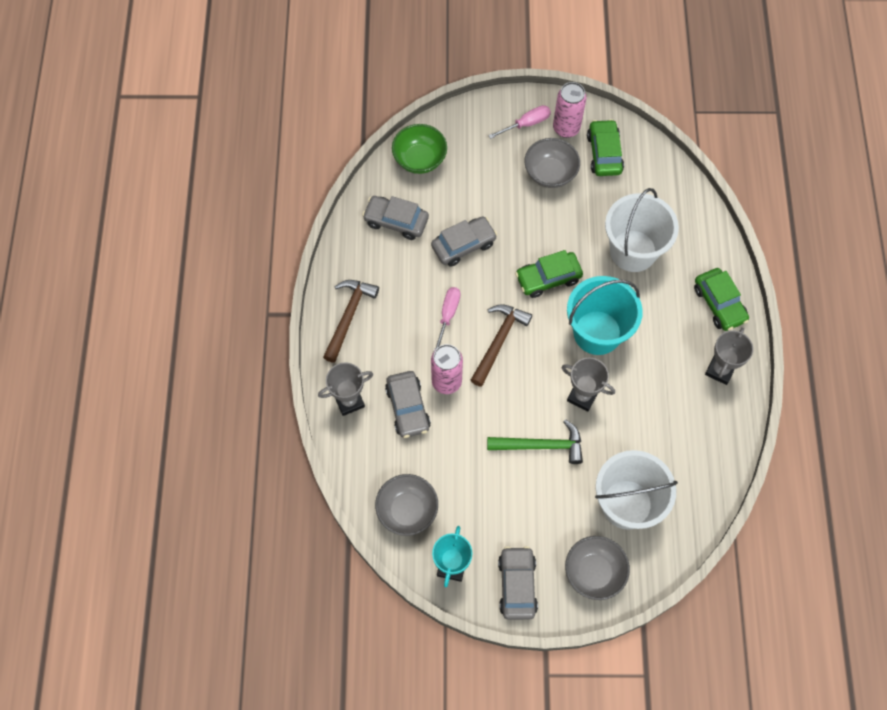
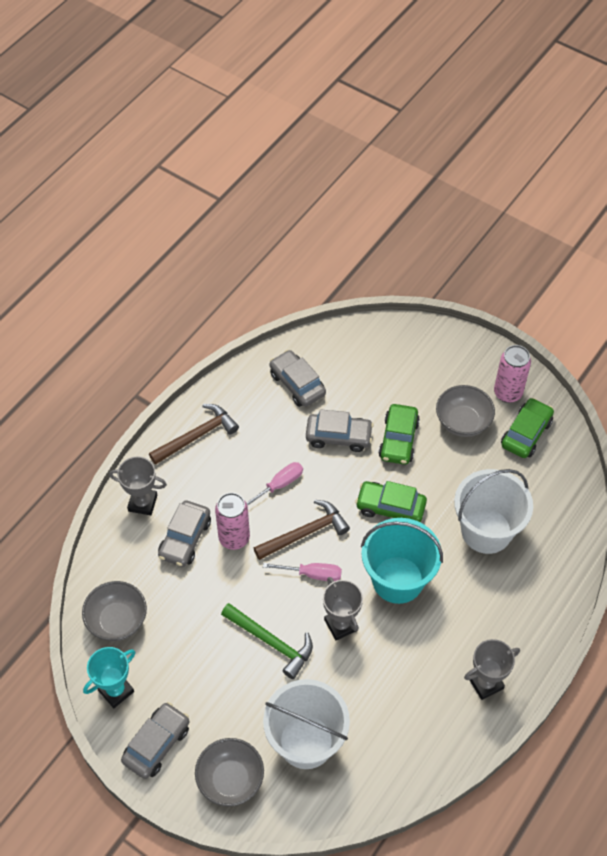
camera: 35 degrees right, 10 degrees down
(419, 159) = (357, 346): green bowl -> none
(526, 124) = (474, 369): pink screwdriver -> pink screwdriver (312, 574)
(719, 304) = (531, 625): green car -> green car (398, 440)

